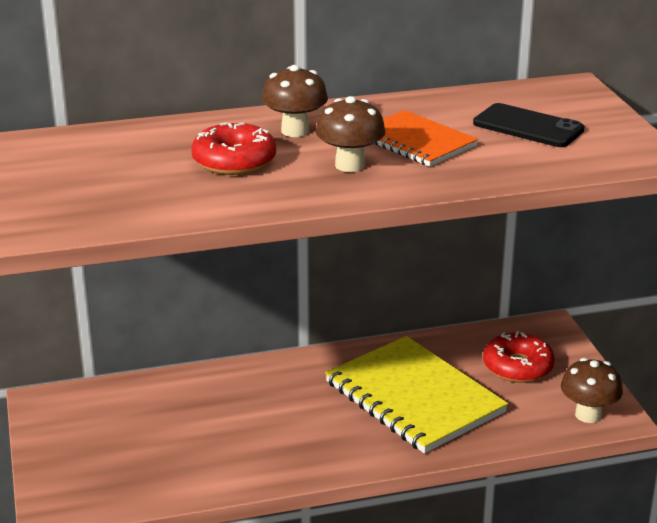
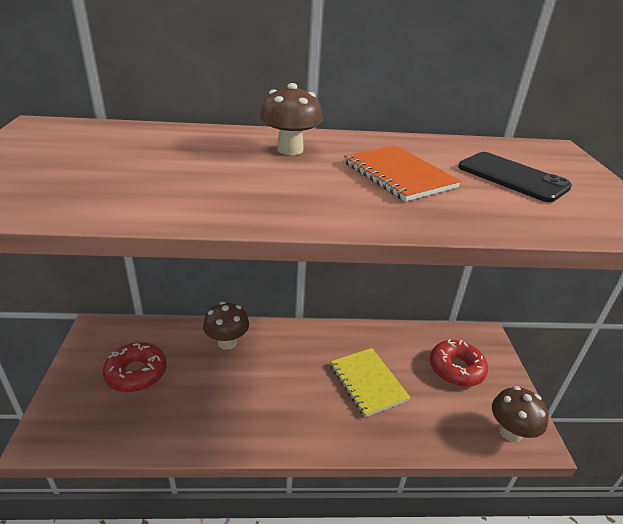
camera: 10 degrees right, 5 degrees up
(234, 161) = (216, 167): red donut -> red donut (136, 373)
(350, 165) = (324, 188): brown mushroom -> brown mushroom (227, 342)
(414, 397) = (368, 382): yellow notebook -> yellow notebook, size x0.58

